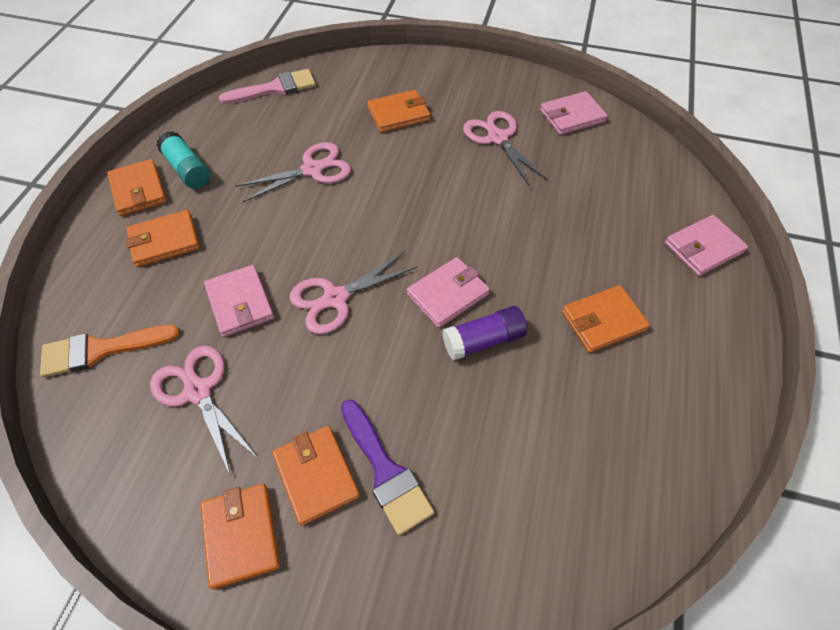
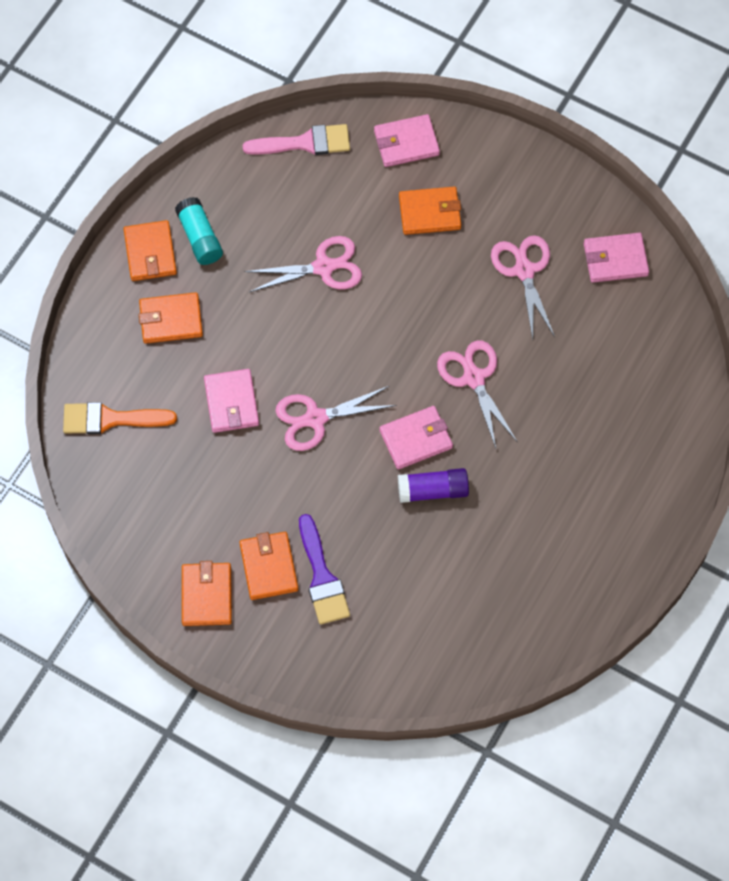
camera: 15 degrees right, 10 degrees up
(198, 391) = (187, 476): pink scissors -> pink scissors (473, 378)
(603, 321) = (544, 498): orange wallet -> none
(703, 248) = (671, 450): pink wallet -> pink wallet (406, 143)

